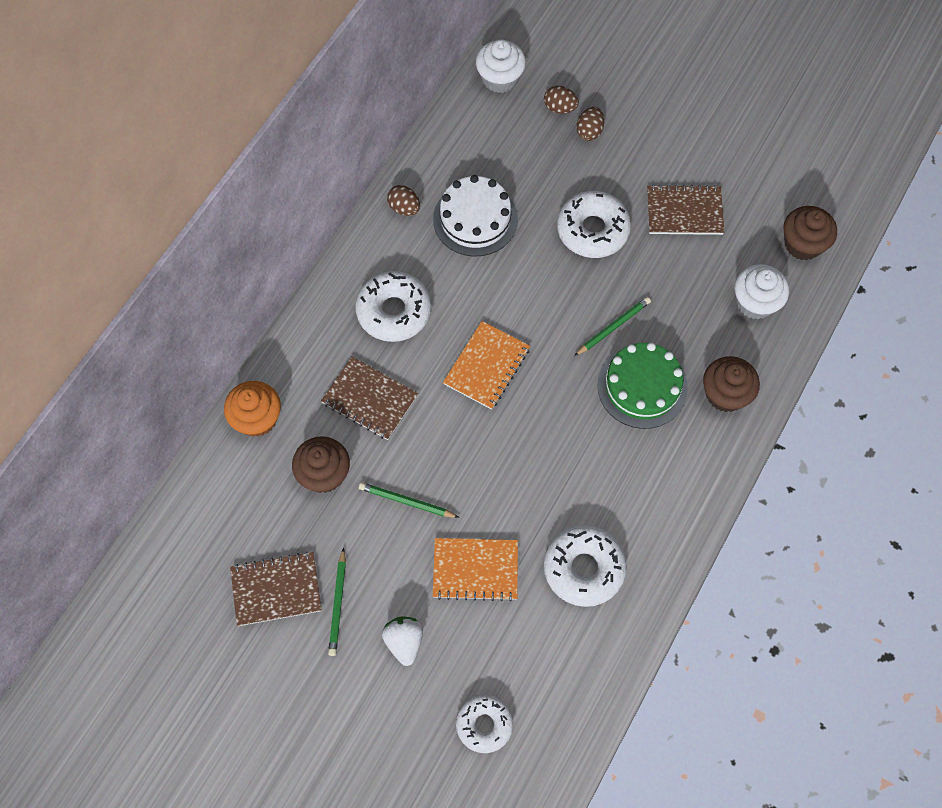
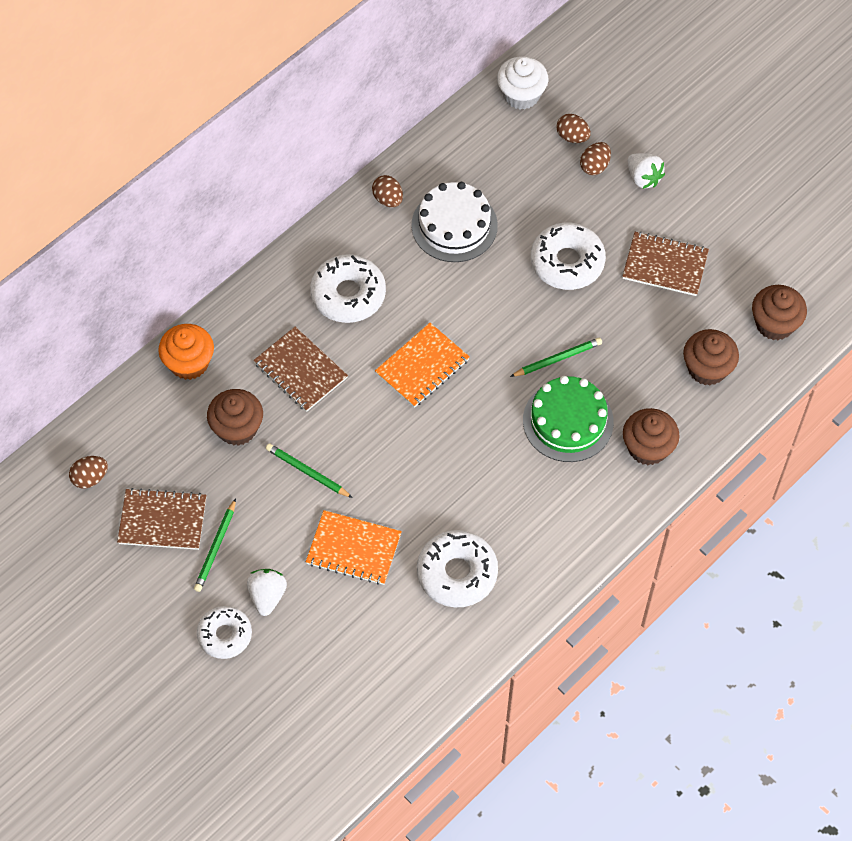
camera: 15 degrees right, 5 degrees down
(190, 563) = (90, 478): none -> brown egg
(484, 724) = (319, 687): white donut -> white donut (225, 635)
(637, 132) = (643, 178): none -> white strawberry
(755, 302) = (707, 368): white cupcake -> brown cupcake

